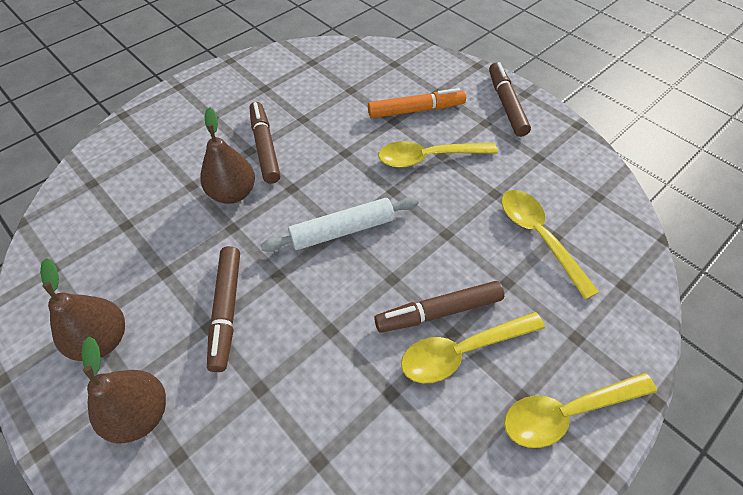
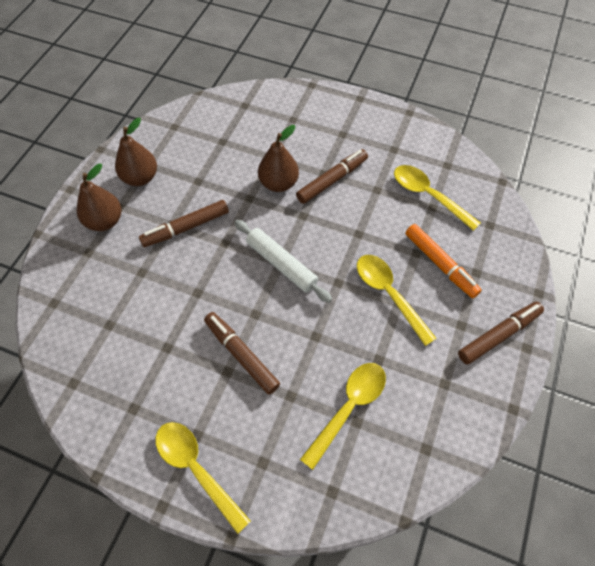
camera: 65 degrees right, 5 degrees up
(462, 351) = (215, 382): yellow spoon -> yellow spoon (428, 196)

